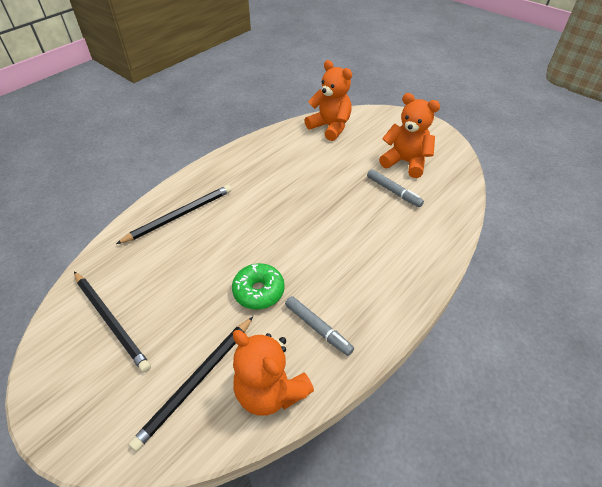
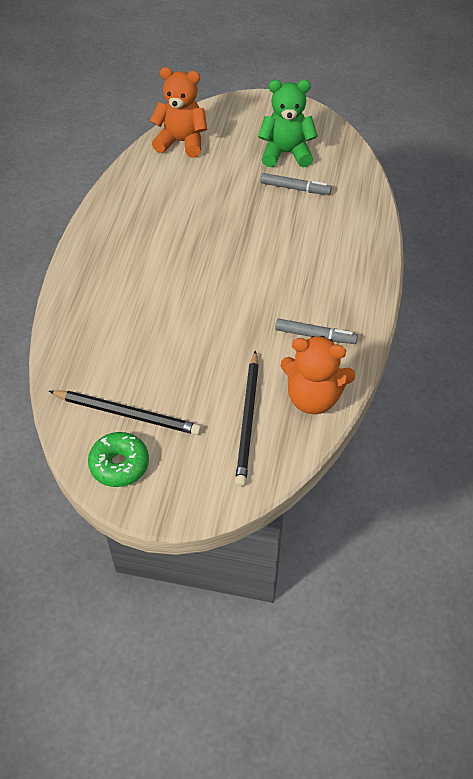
camera: 30 degrees left, 5 degrees up
(179, 215) = (102, 297): black pencil -> none
(258, 291) = (241, 330): green donut -> green donut (119, 465)
(405, 162) = (286, 153): orange teddy bear -> green teddy bear

